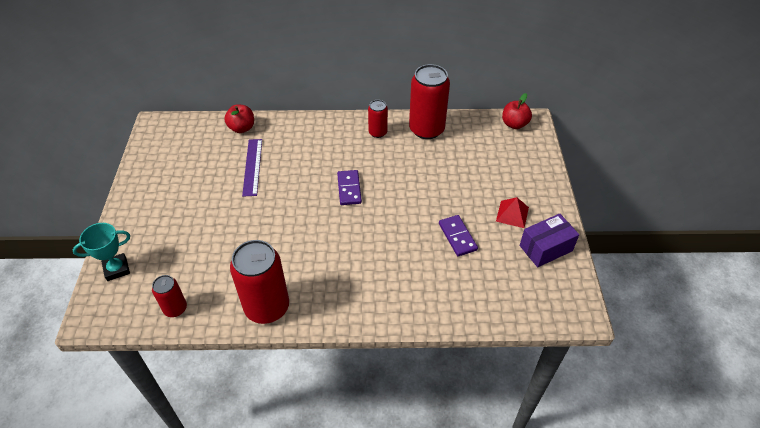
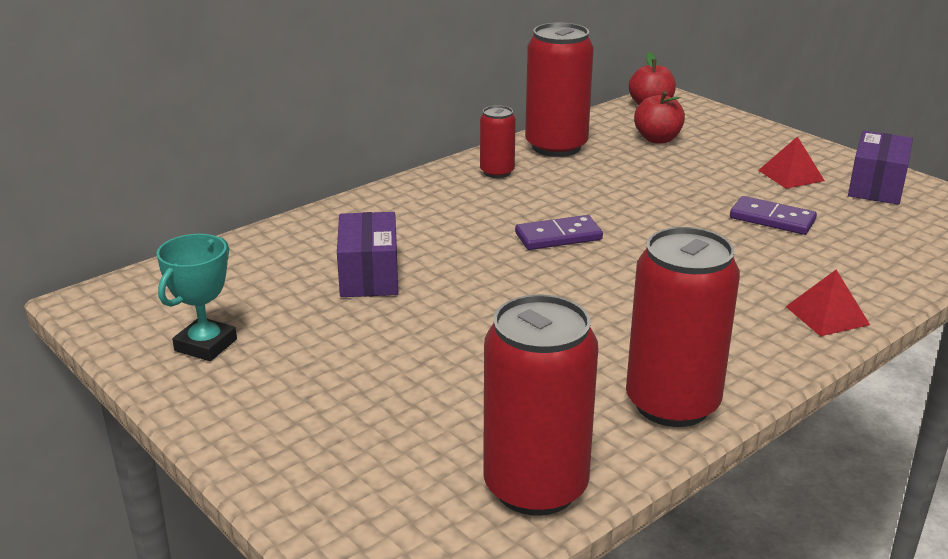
camera: 40 degrees left, 20 degrees down
(116, 269) = (336, 502): turquoise trophy -> turquoise trophy (205, 345)
(175, 308) = (535, 487): red can -> red can, size x1.91
(242, 128) = (274, 244): red apple -> red apple (657, 139)
(252, 167) = (369, 275): purple ruler -> purple box
(349, 189) = (558, 237): purple domino -> purple domino turned 60 degrees counterclockwise
(393, 308) = (827, 315): none -> red pyramid

